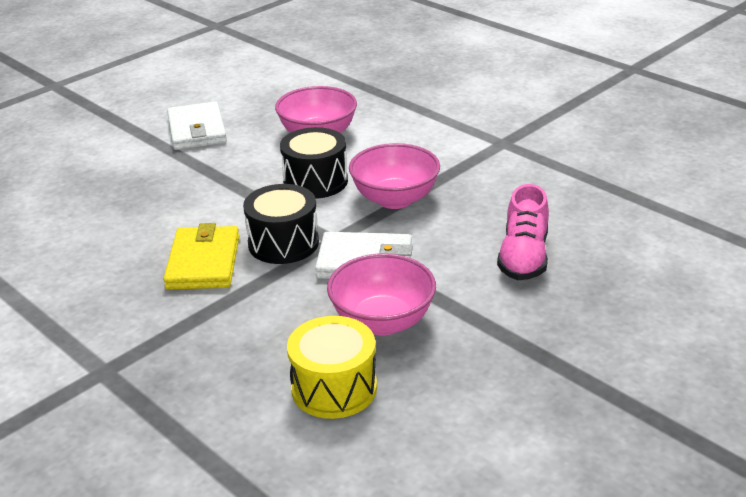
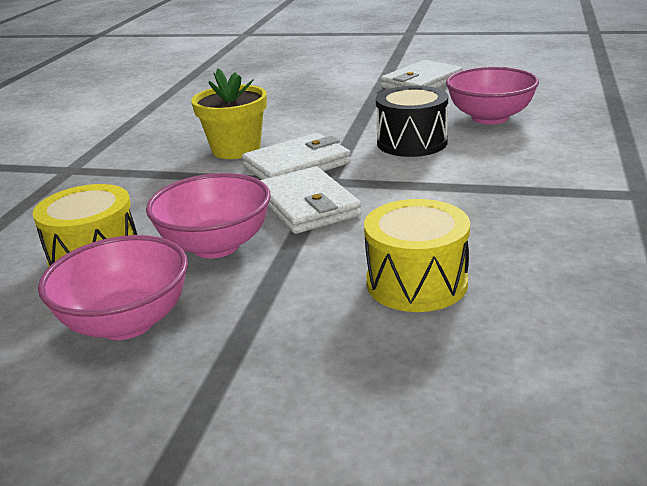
camera: 60 degrees right, 5 degrees down
(203, 262) = (236, 149): yellow wallet -> yellow flower pot
(283, 243) = (297, 165): black drum -> white wallet
(395, 199) = (433, 182): pink bowl -> pink bowl (126, 323)
(523, 257) = (416, 282): pink shoe -> yellow drum

